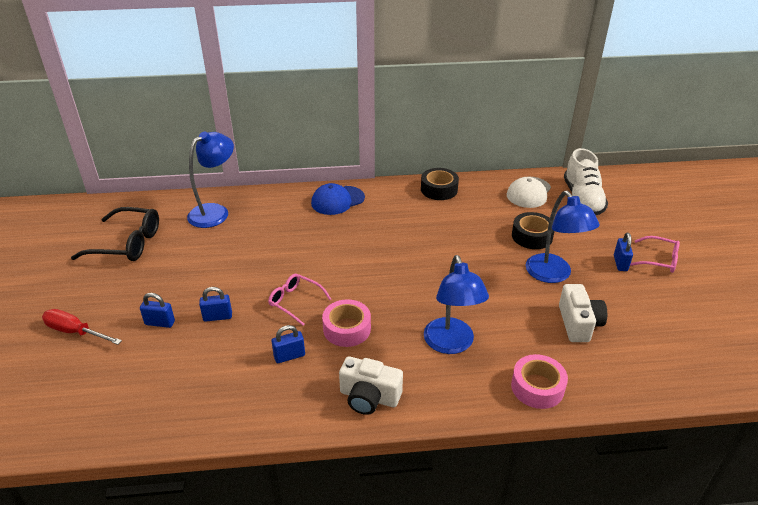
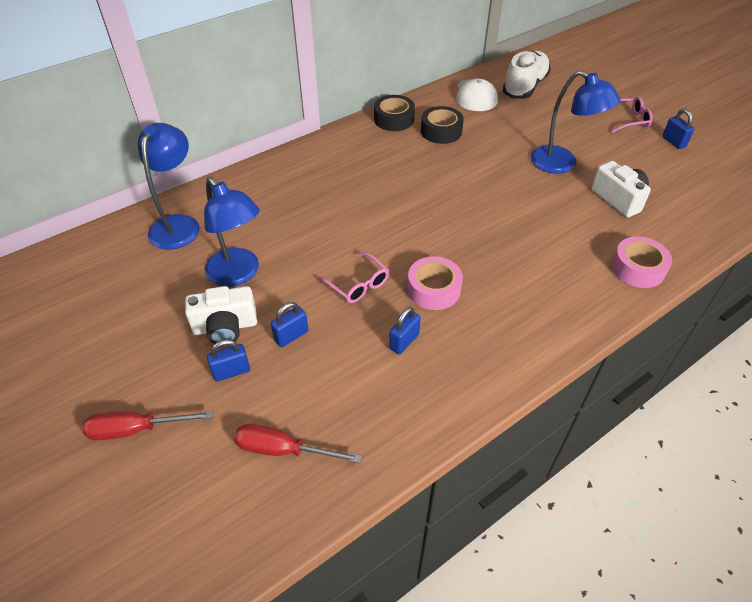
camera: 30 degrees left, 10 degrees up
(127, 243) = (103, 300): black glasses -> none
(144, 388) = (283, 450): none -> red screwdriver
(295, 301) = (358, 284): pink glasses -> pink glasses turned 135 degrees counterclockwise
(337, 200) = (304, 164): blue cap -> none
(369, 397) = (514, 345): white camera -> white camera (225, 327)
(451, 344) = (537, 262): blue lamp -> blue lamp (238, 274)
(532, 236) = (514, 135): black tape -> black tape (441, 131)
(582, 199) = (524, 87): white shoe -> white shoe turned 120 degrees counterclockwise
(620, 263) = (603, 134): blue padlock -> blue padlock (673, 142)

